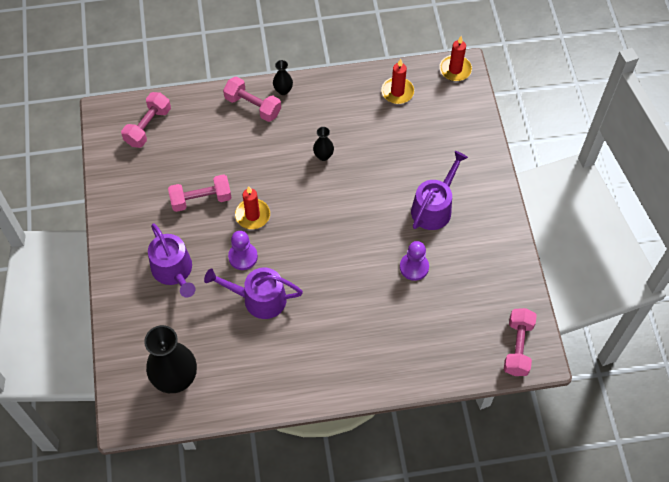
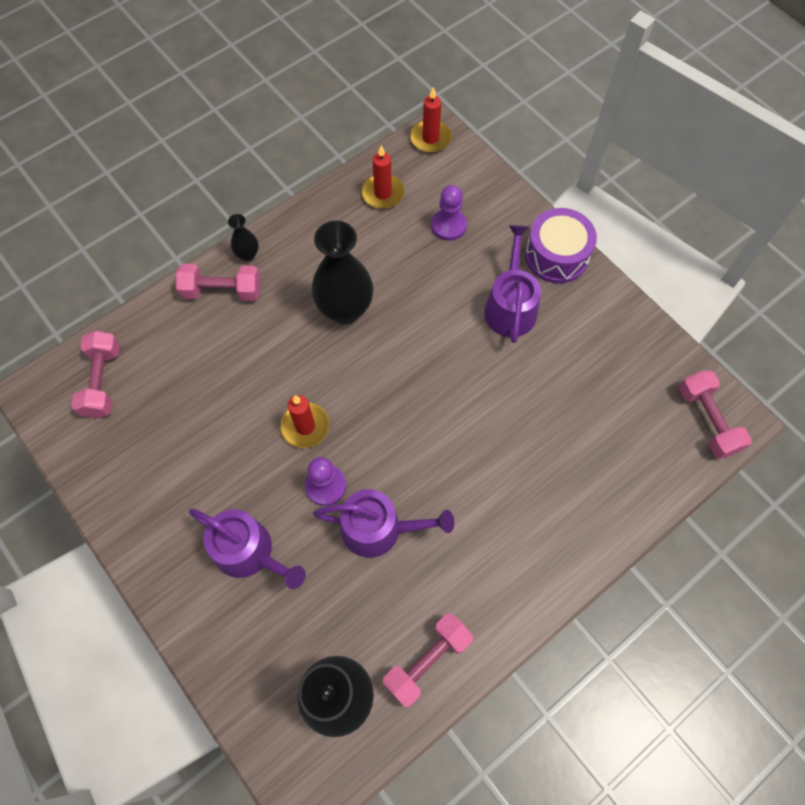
camera: 30 degrees left, 5 degrees up
(201, 199) = (228, 440): pink dumbbell -> pink dumbbell (427, 661)
(259, 299) = (379, 529): purple watering can -> purple watering can turned 150 degrees counterclockwise
(323, 156) = (345, 309): black vase -> black vase, size x2.12
(414, 267) = (534, 388): purple pawn -> purple pawn (448, 225)
(489, 190) = (556, 256): none -> purple drum

